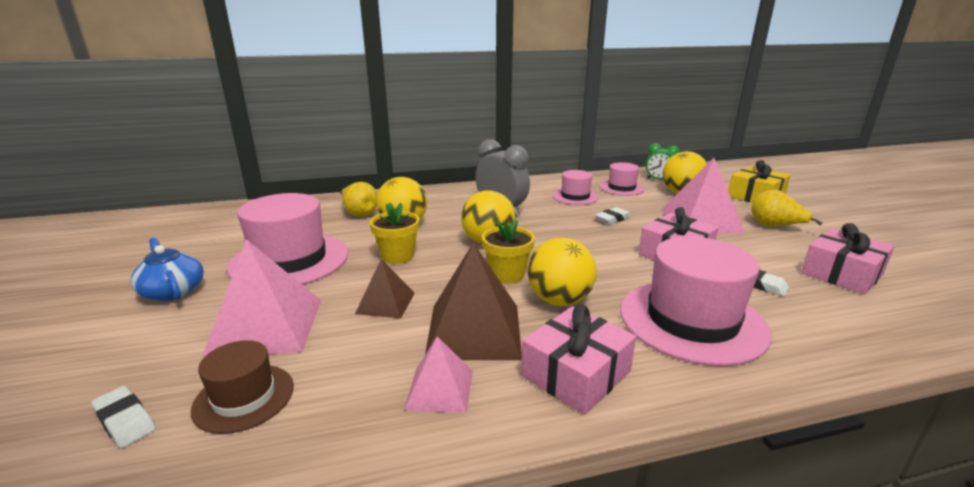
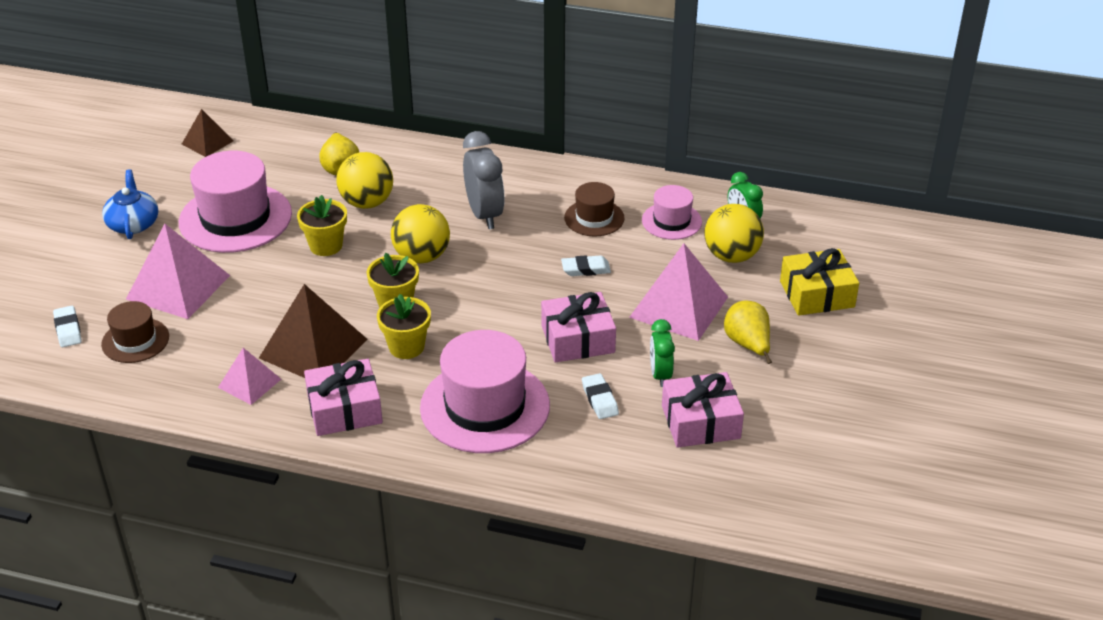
camera: 30 degrees right, 15 degrees up
(385, 303) = (273, 296): brown pyramid -> brown pyramid (207, 142)
(559, 300) = (406, 347): yellow ball -> yellow flower pot
(575, 196) = (594, 218): pink hat -> brown hat
(762, 256) = (660, 375): none -> green clock

